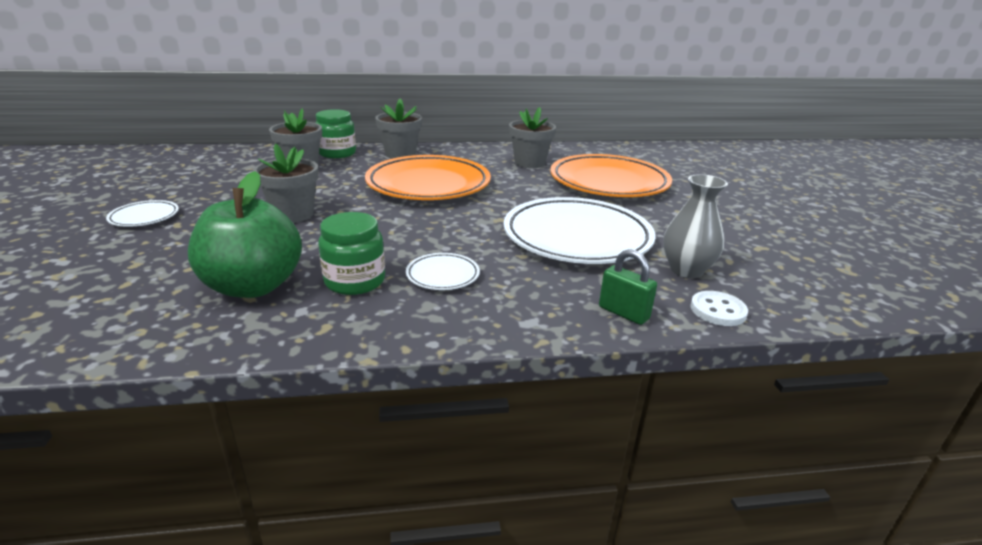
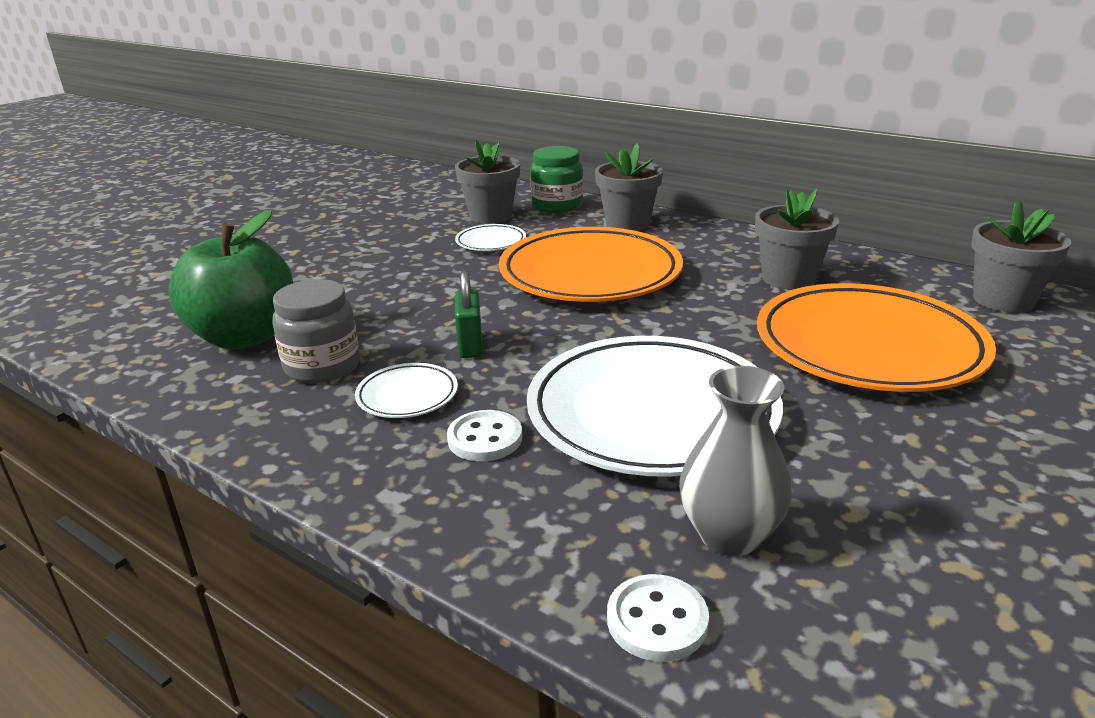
camera: 45 degrees right, 0 degrees up
(144, 217) = (284, 236): white plate -> white plate (491, 242)
(293, 214) = (395, 270): grey flower pot -> grey flower pot (1003, 300)
(355, 281) = (322, 366): green jar -> grey jar
(524, 277) = (485, 438): none -> white button
(623, 313) = (516, 546): green padlock -> green padlock (470, 345)

